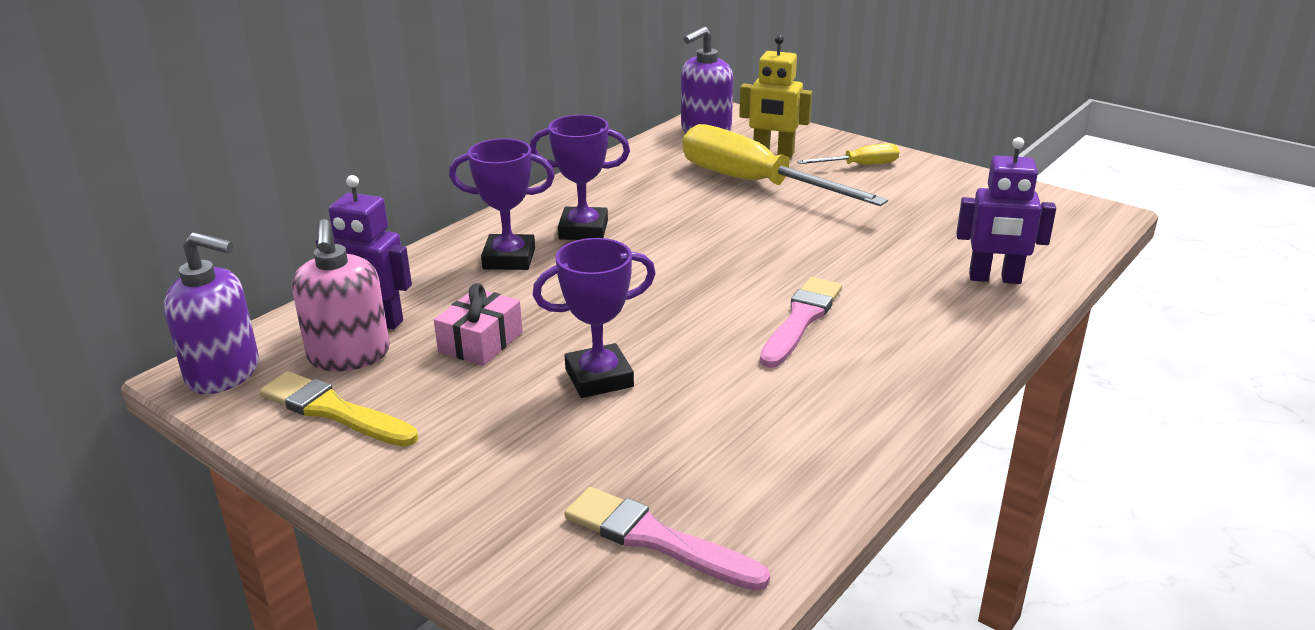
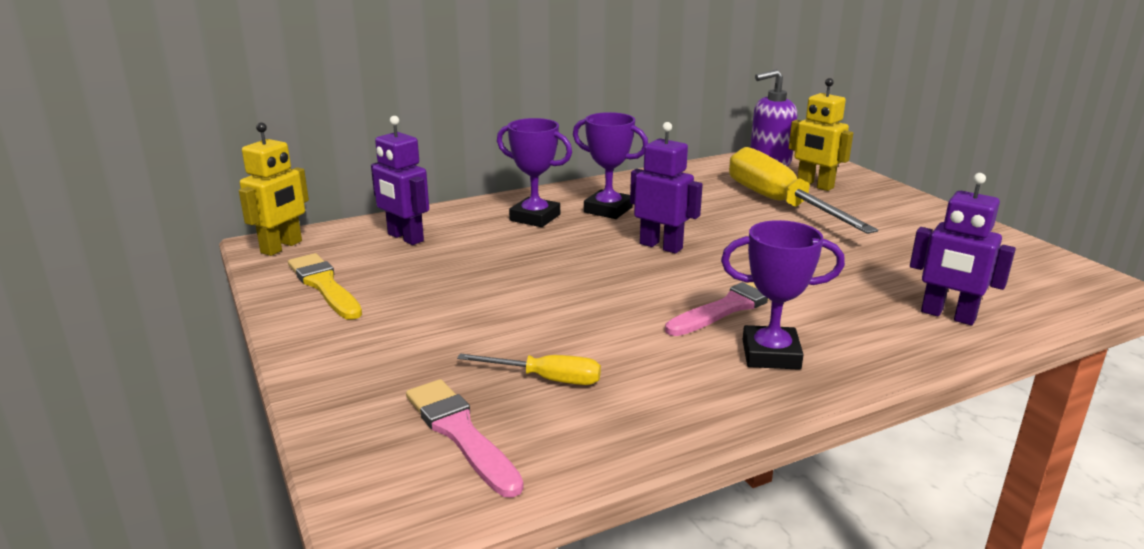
camera: 25 degrees right, 5 degrees down
(224, 373) = (282, 247): purple soap dispenser -> yellow robot
(349, 356) = (367, 254): pink soap dispenser -> none
(480, 342) = (463, 266): pink gift -> none
(599, 378) = (525, 309): purple trophy -> purple trophy (771, 354)
(677, 264) = (661, 246): none -> purple robot
(859, 165) = (887, 207): yellow screwdriver -> yellow screwdriver (546, 379)

